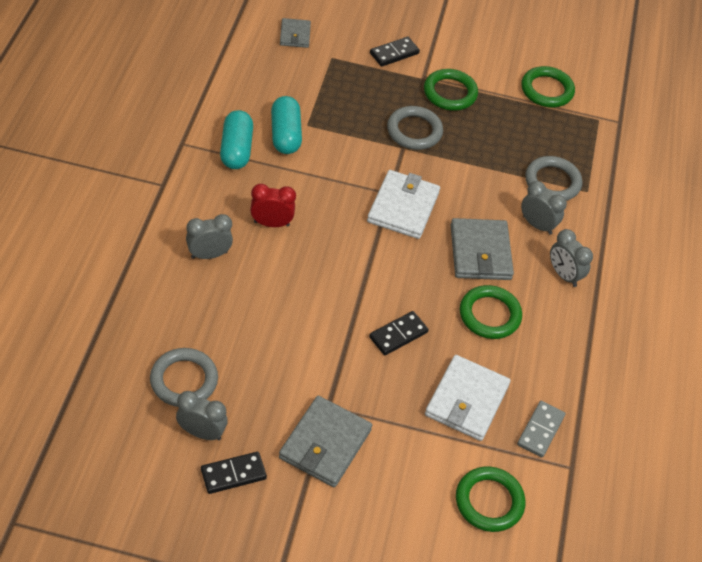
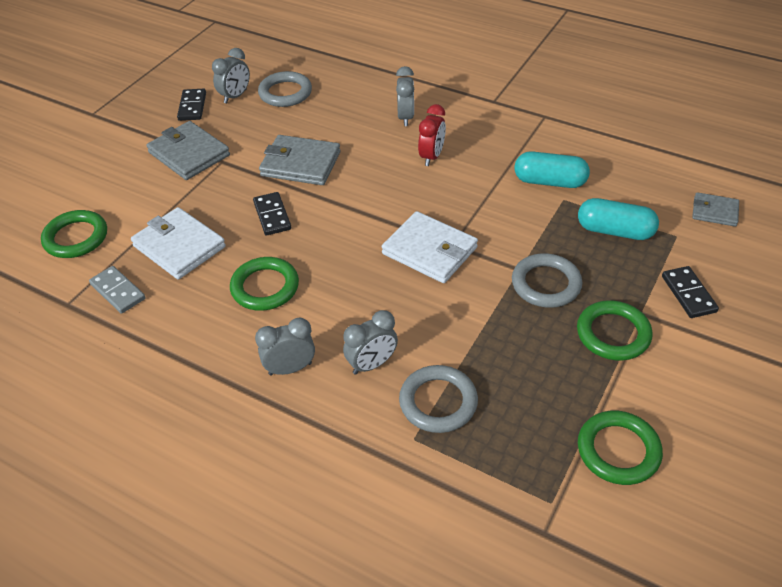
camera: 115 degrees right, 5 degrees down
(236, 149) = (532, 147): turquoise capsule -> turquoise capsule (615, 231)
(480, 252) = (348, 300): grey wallet -> grey wallet (300, 164)

